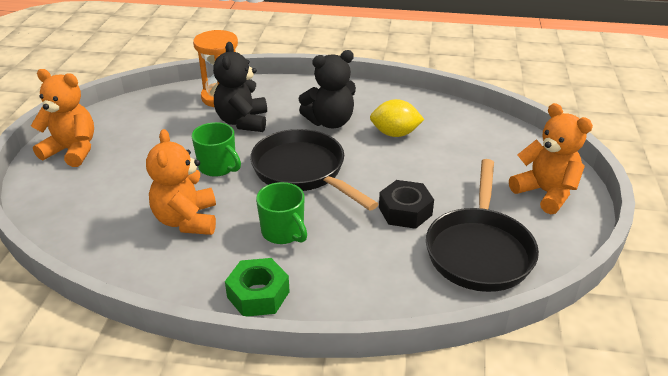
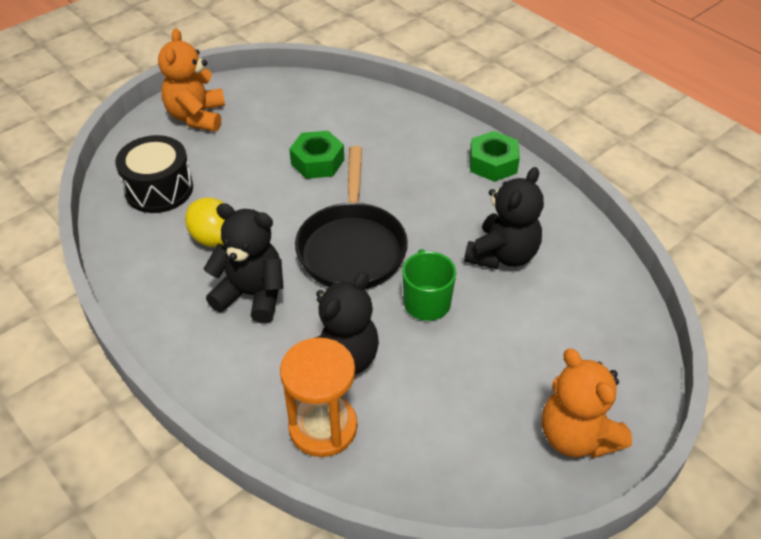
camera: 140 degrees left, 10 degrees up
(187, 220) = (502, 255): orange teddy bear -> black teddy bear
(283, 232) = (431, 198): green mug -> none
(405, 211) = (317, 162): black nut -> green nut
(474, 139) = (159, 189): none -> black drum
(479, 250) = (309, 110): black pan -> none

